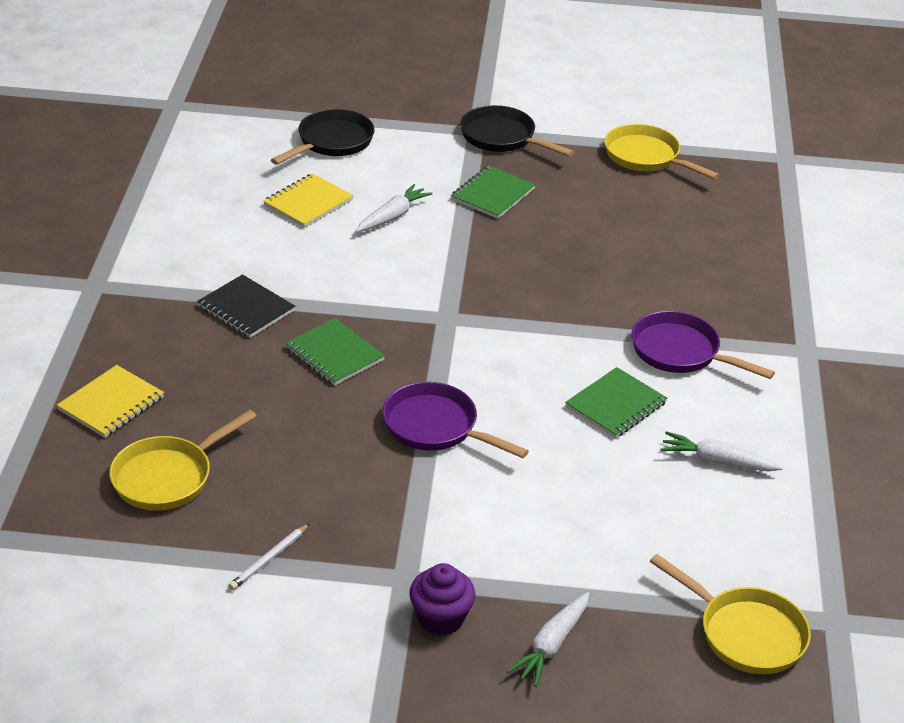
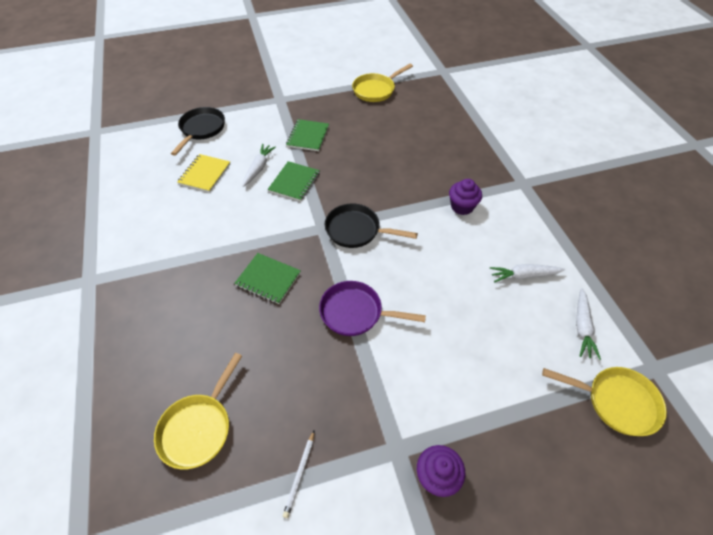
camera: 20 degrees left, 15 degrees up
(111, 404) = (134, 377): yellow notebook -> none
(246, 309) = (197, 264): black notebook -> none
(502, 138) = (295, 100): black pan -> black pan (357, 230)
(551, 646) = (516, 467): white carrot -> white carrot (582, 327)
(616, 405) = (448, 256): green notebook -> green notebook (294, 182)
(646, 157) = (376, 90): yellow pan -> yellow pan turned 60 degrees counterclockwise
(681, 352) = (462, 207): purple pan -> purple cupcake

